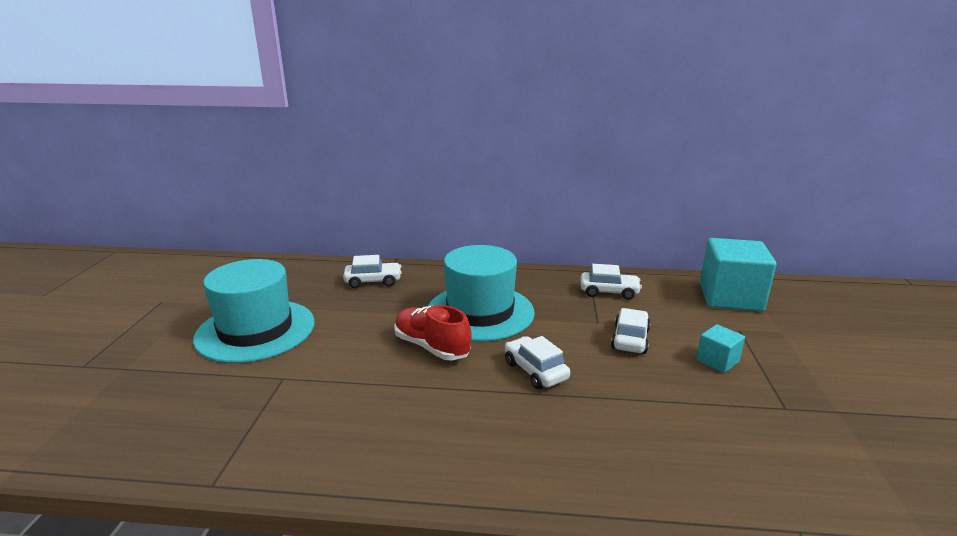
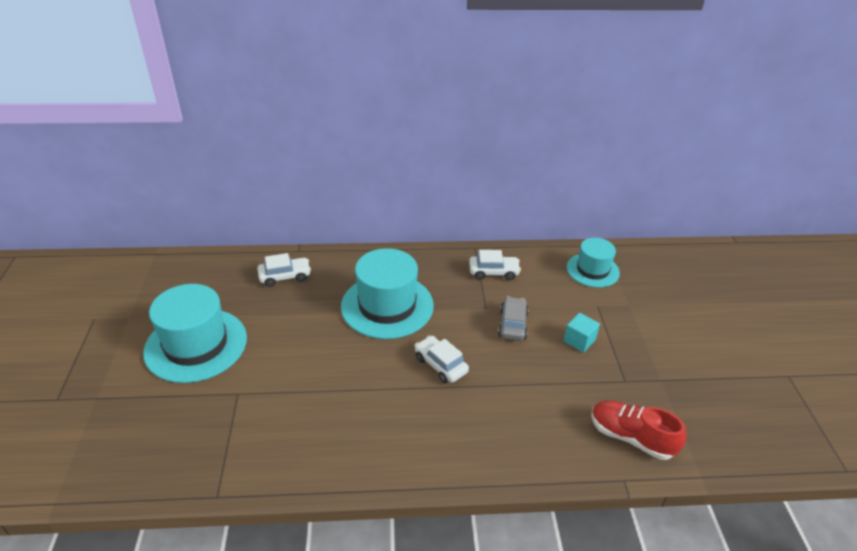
camera: 10 degrees left, 15 degrees up
(431, 347) = (353, 348): red shoe -> red shoe (631, 437)
(630, 339) = (512, 324): white car -> grey car
(730, 297) = (592, 270): turquoise cube -> turquoise hat

